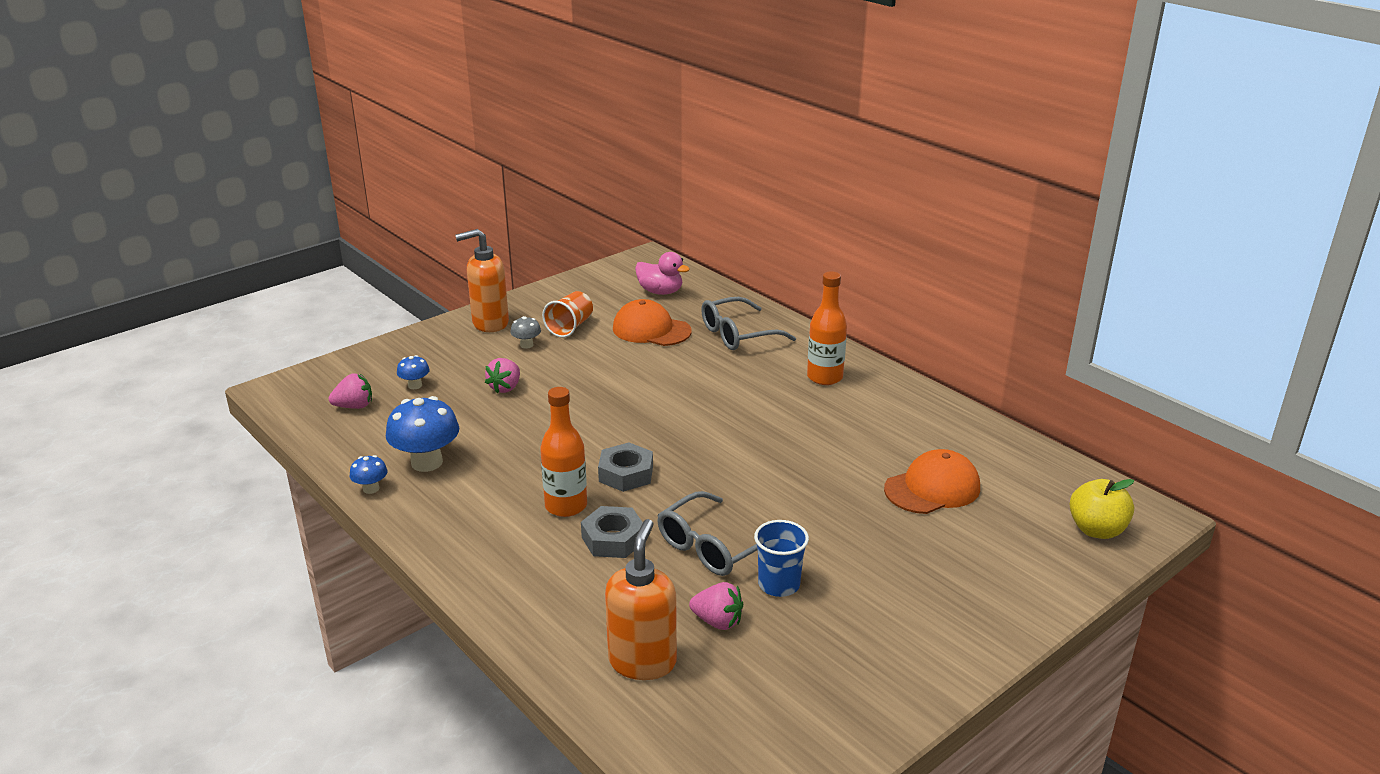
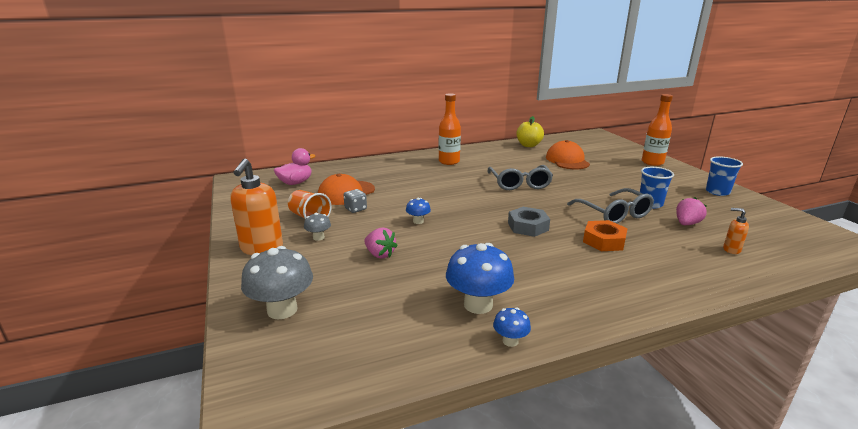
camera: 70 degrees left, 5 degrees down
(354, 406) = (347, 340): pink strawberry -> none
(389, 365) = (282, 310): none -> grey mushroom
(415, 385) = (337, 298): blue mushroom -> blue mushroom (418, 221)
(566, 506) = (561, 251): orange bottle -> orange bottle (652, 162)
(608, 347) = (355, 209): none -> grey dice
(613, 539) = (604, 241): grey nut -> orange nut
(642, 661) = (731, 250): orange soap dispenser -> orange soap dispenser, size x0.47
(738, 334) = (380, 172): grey glasses -> grey glasses (519, 184)
(899, 673) = (717, 192): none -> blue cup
(1096, 530) = (605, 142): yellow apple -> yellow apple (528, 145)

